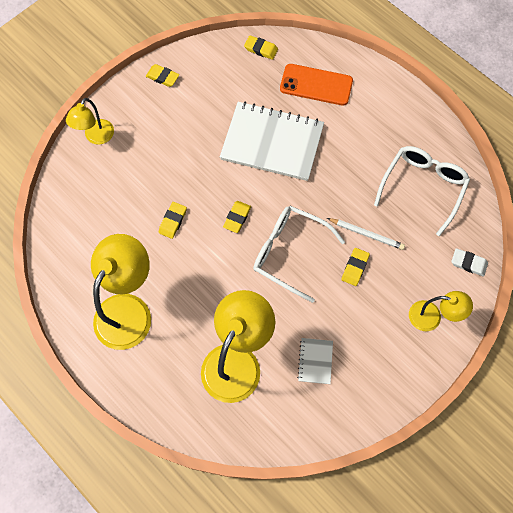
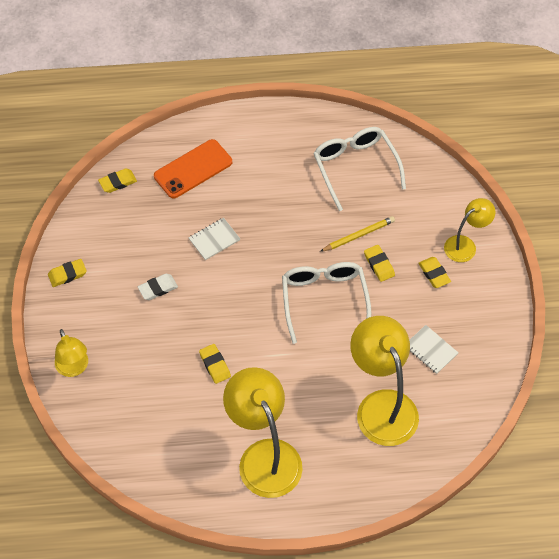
camera: 50 degrees left, 10 degrees down
(237, 218) = (257, 315): yellow eraser -> yellow eraser (434, 274)
(272, 142) = (214, 240): white notebook -> white notebook, size x0.43
(289, 253) = (324, 300): white glasses -> white glasses turned 105 degrees clockwise
(366, 234) = (358, 235): white pencil -> yellow pencil
(468, 263) = (444, 187): white eraser -> white eraser (158, 288)

